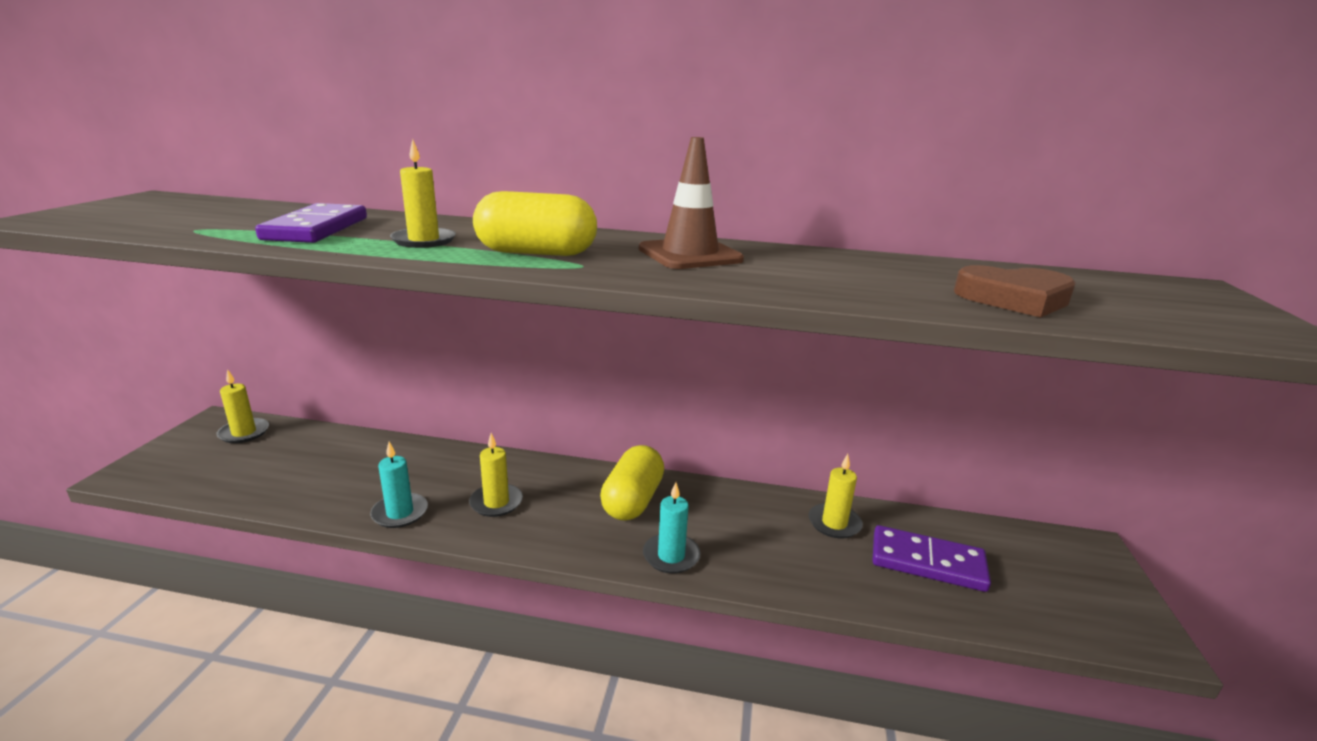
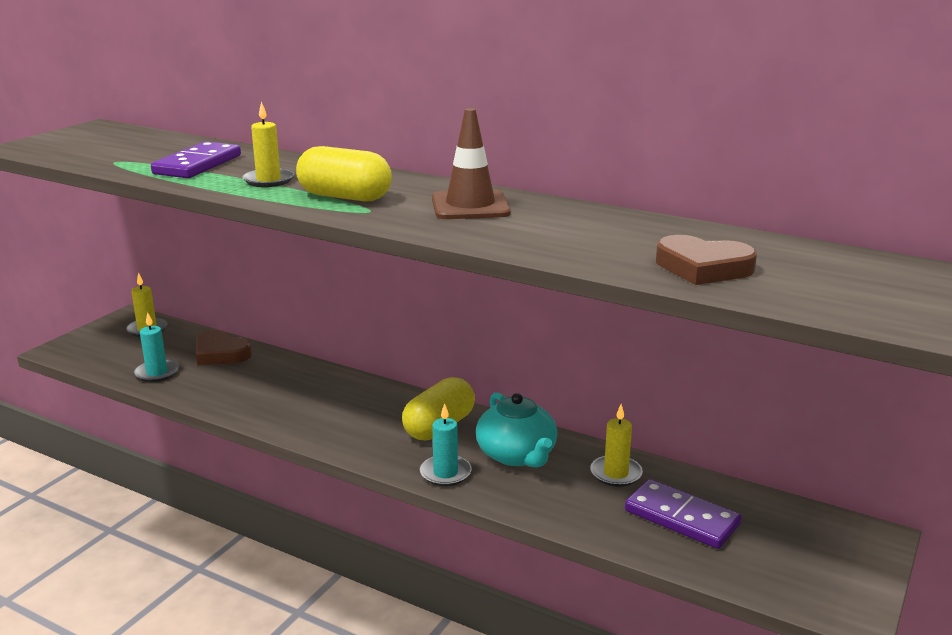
camera: 20 degrees right, 0 degrees up
(346, 450) = (220, 353): none -> brown heart
(400, 513) = (243, 407): turquoise candle -> turquoise candle (157, 373)
(496, 502) = (322, 411): yellow candle -> none
(729, 520) = (517, 455): none -> turquoise teapot

